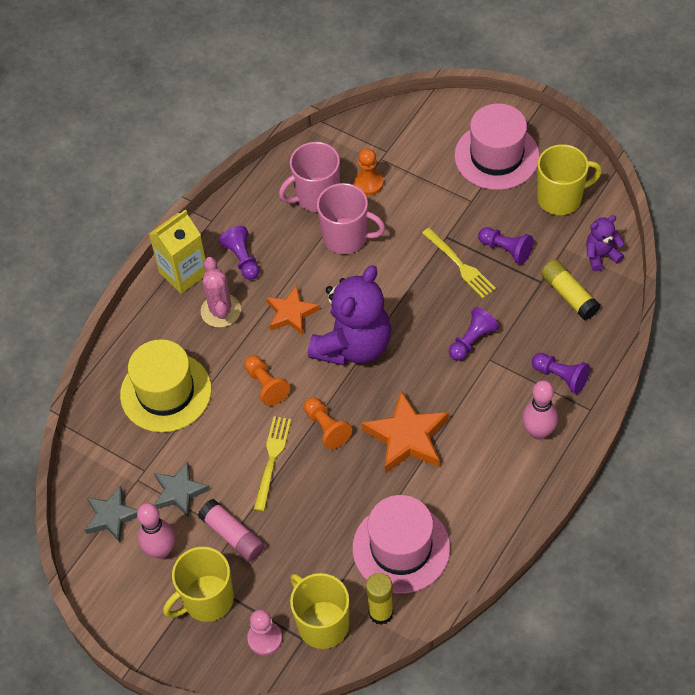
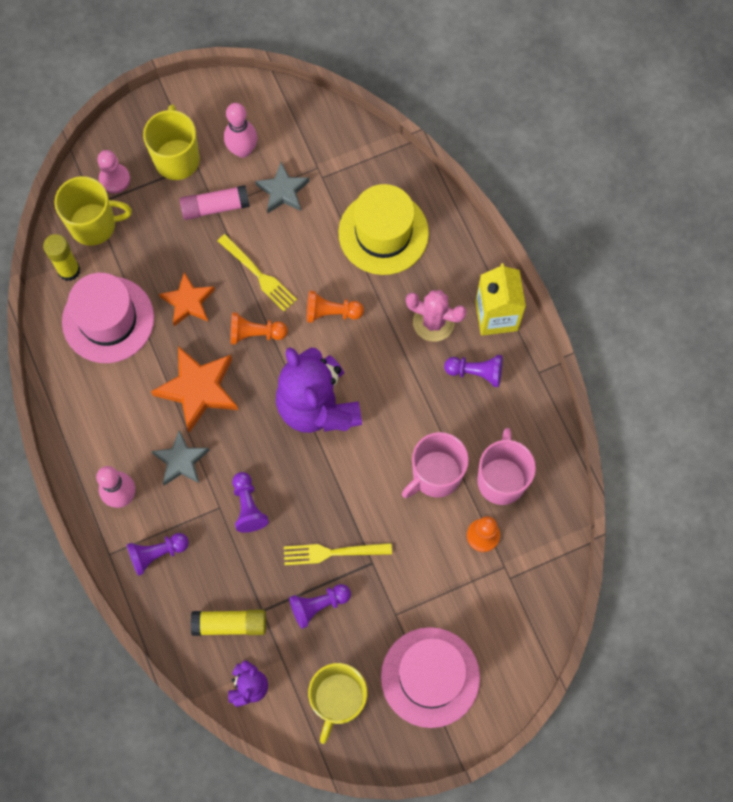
camera: 120 degrees right, 15 degrees up
(111, 516) = (299, 132): grey star -> grey star (181, 461)
(291, 313) = (388, 376): orange star -> orange star (188, 302)

